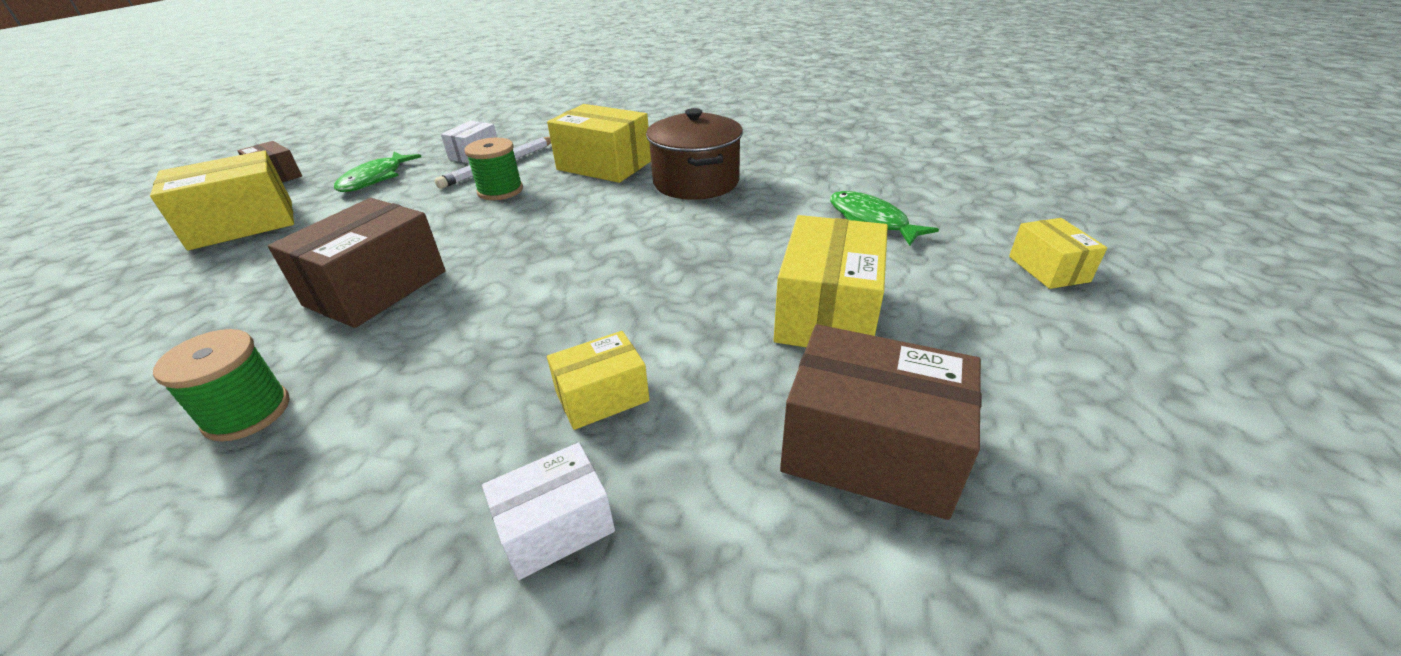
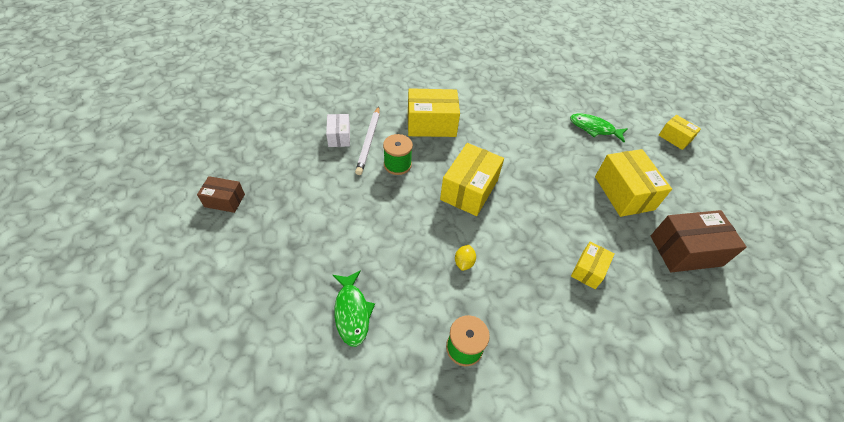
camera: 35 degrees left, 15 degrees up
(243, 224) = (271, 248): yellow box -> yellow box (469, 190)
(375, 179) = (303, 179): green fish -> green fish (352, 312)
(376, 288) = (424, 259): brown box -> none
(419, 310) = (464, 262): none -> yellow lemon
(555, 526) = (629, 327): white box -> none
(696, 182) = (494, 124): brown pot -> none

